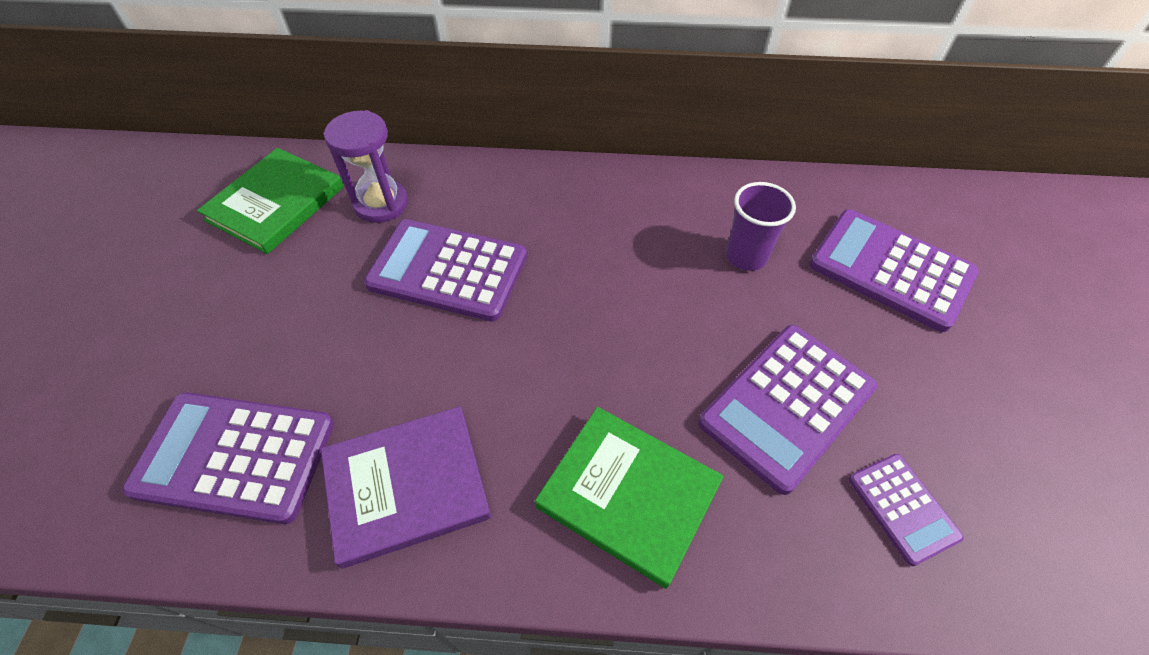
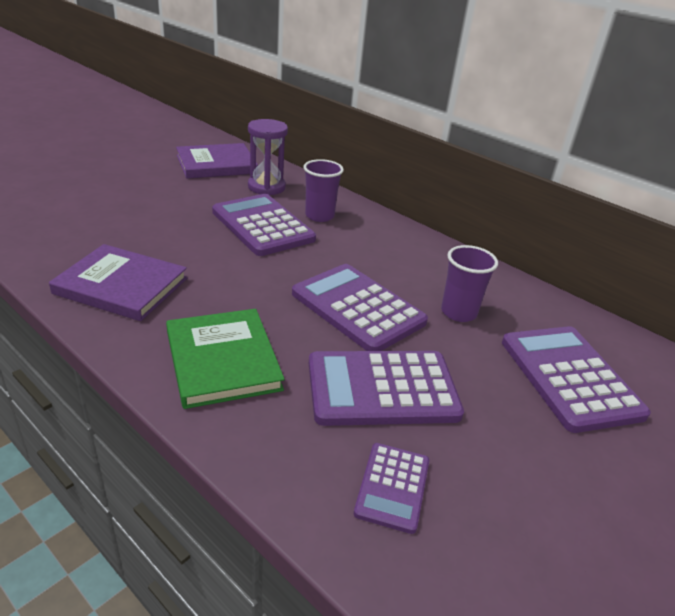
camera: 35 degrees right, 20 degrees down
(235, 456) = (70, 233): purple calculator -> purple calculator (358, 308)
(276, 203) = (216, 164): green book -> purple book
(488, 211) = (319, 216): none -> purple cup

